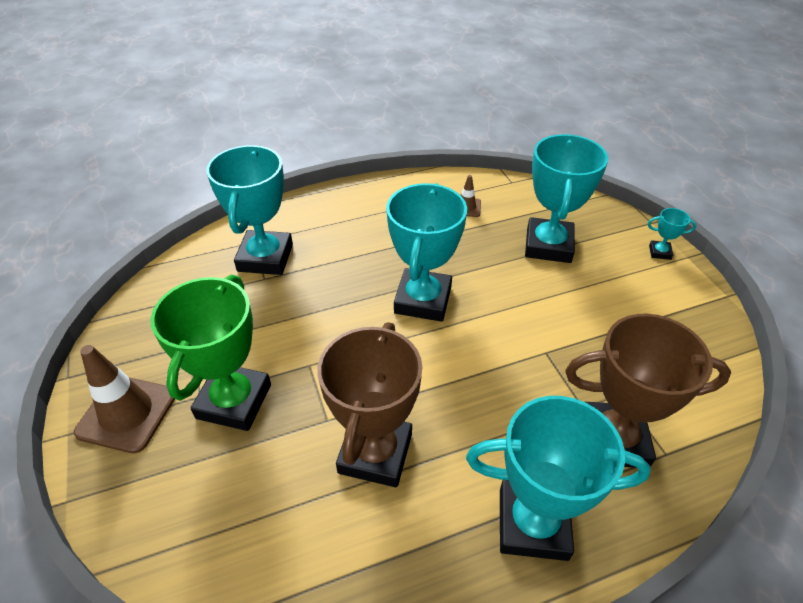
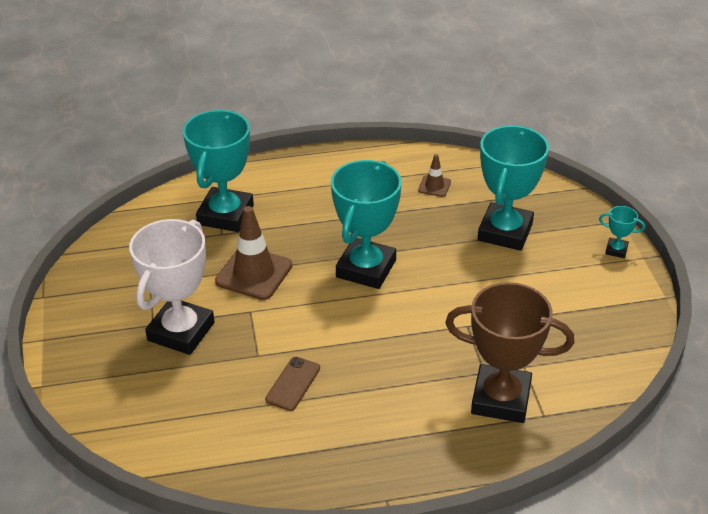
camera: 10 degrees right, 5 degrees down
(127, 413) = (91, 330): brown traffic cone -> brown traffic cone (254, 273)
(234, 401) = (181, 331): green trophy -> white trophy
(375, 453) = (293, 384): brown trophy -> brown phone
(533, 523) = (409, 447): turquoise trophy -> none

